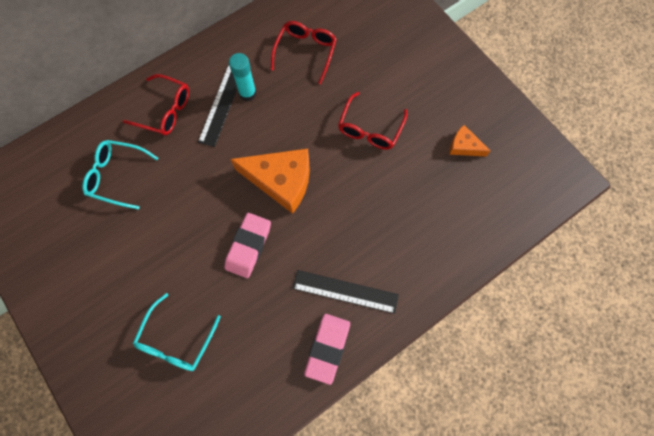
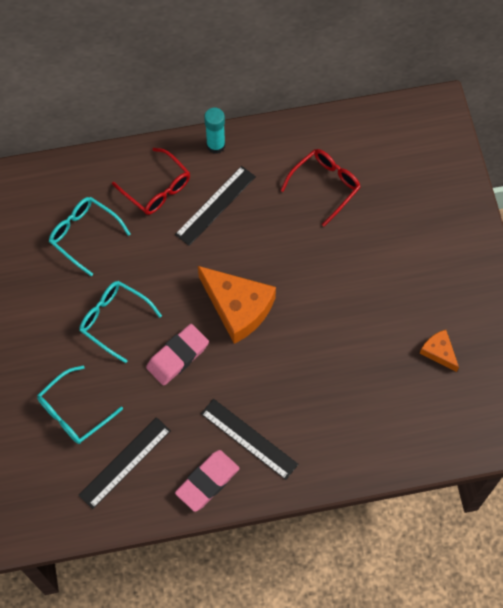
camera: 25 degrees right, 5 degrees down
(178, 239) = (115, 320): none -> turquoise glasses
(244, 365) = (125, 462): none -> black ruler
(247, 93) = (246, 205): turquoise glue stick -> turquoise glue stick (216, 145)
(370, 128) = (352, 292): red glasses -> none

